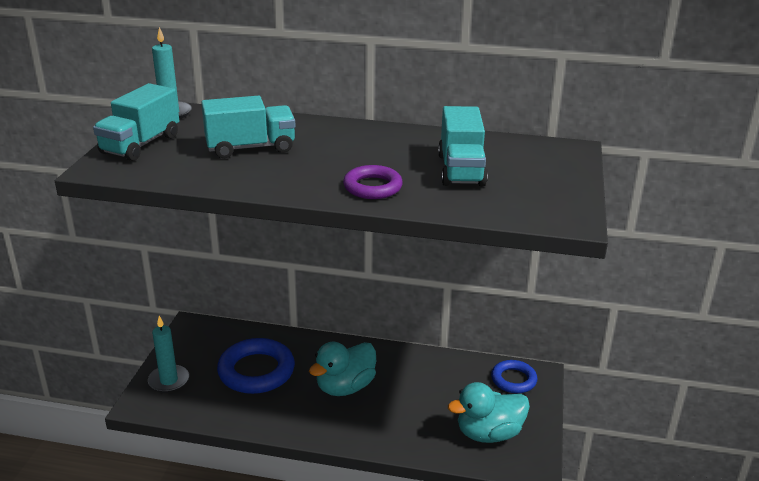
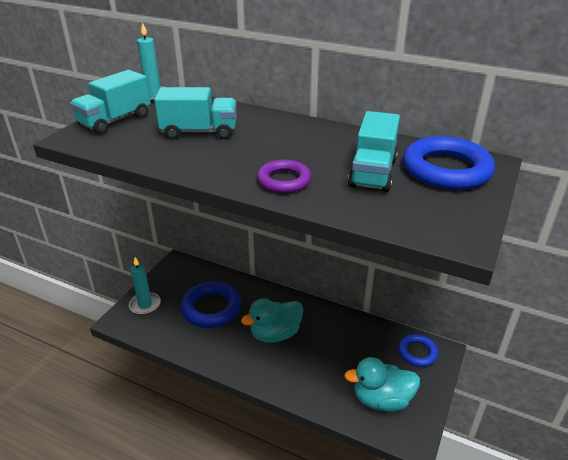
camera: 15 degrees right, 5 degrees up
(532, 160) = (446, 170): none -> blue ring

